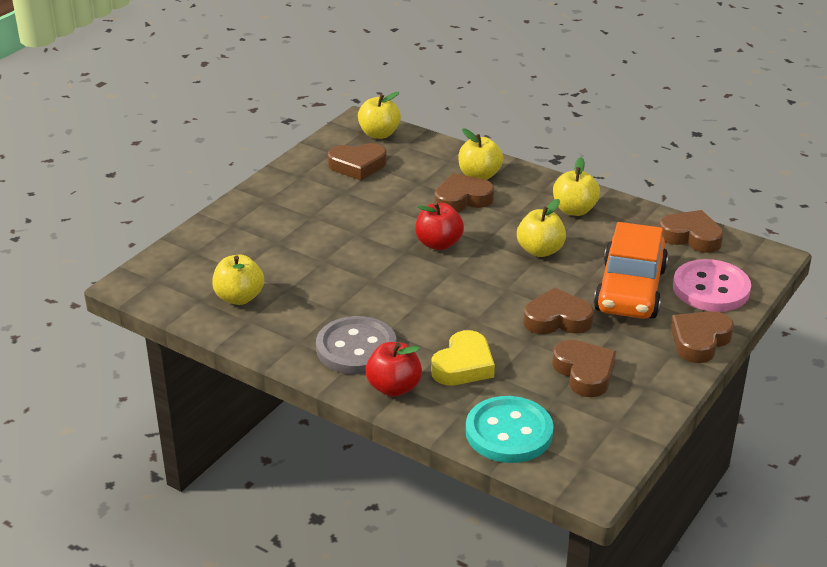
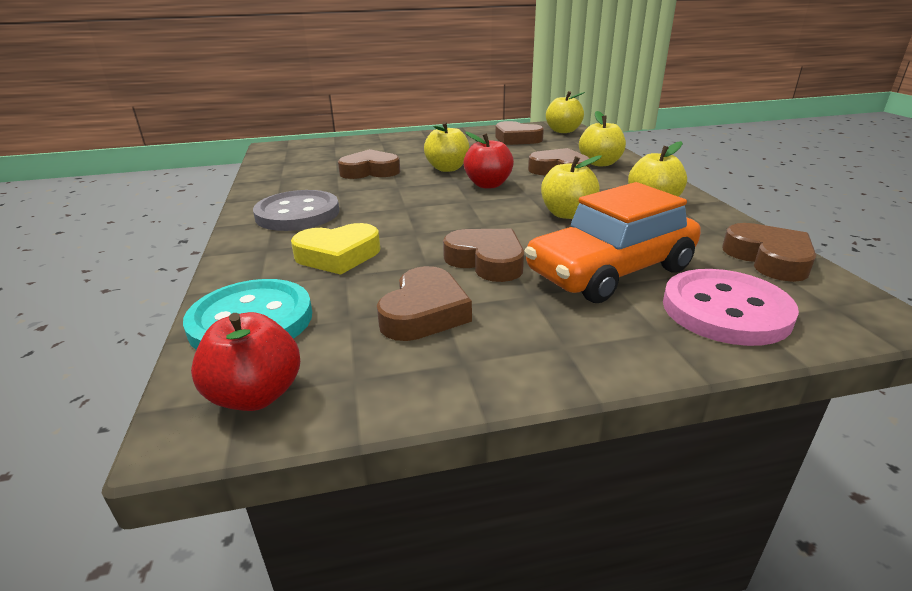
camera: 45 degrees right, 5 degrees down
(239, 297) = (304, 168): yellow apple -> yellow apple (447, 168)
(394, 388) = (260, 245): red apple -> red apple (256, 395)
(699, 341) = (621, 352): brown heart -> brown heart (370, 171)

